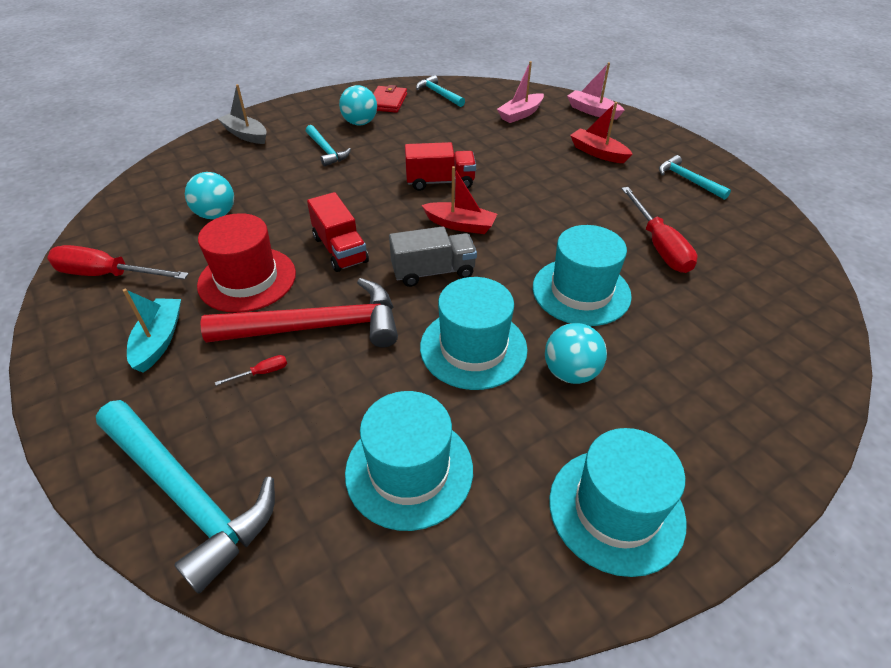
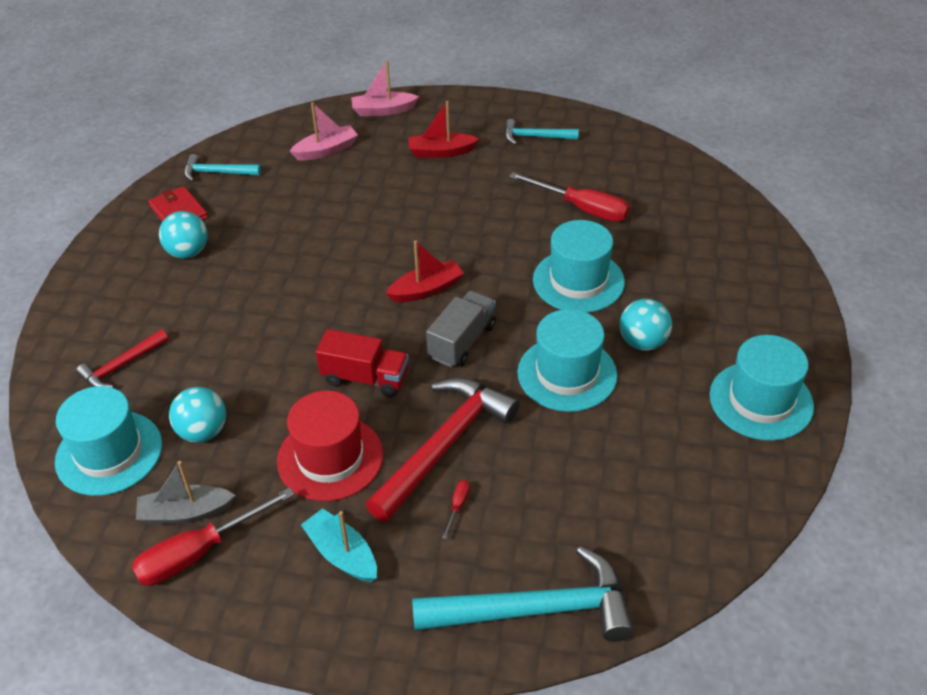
camera: 45 degrees left, 0 degrees up
(239, 156) = (122, 366): none -> red hammer
(246, 135) = (87, 341): grey boat -> grey boat (185, 513)
(326, 151) = (202, 301): turquoise hammer -> none
(409, 470) = (637, 477): turquoise hat -> turquoise hat (109, 453)
(440, 182) = (354, 263): red truck -> none
(520, 114) = (326, 150): pink boat -> pink boat turned 120 degrees counterclockwise

